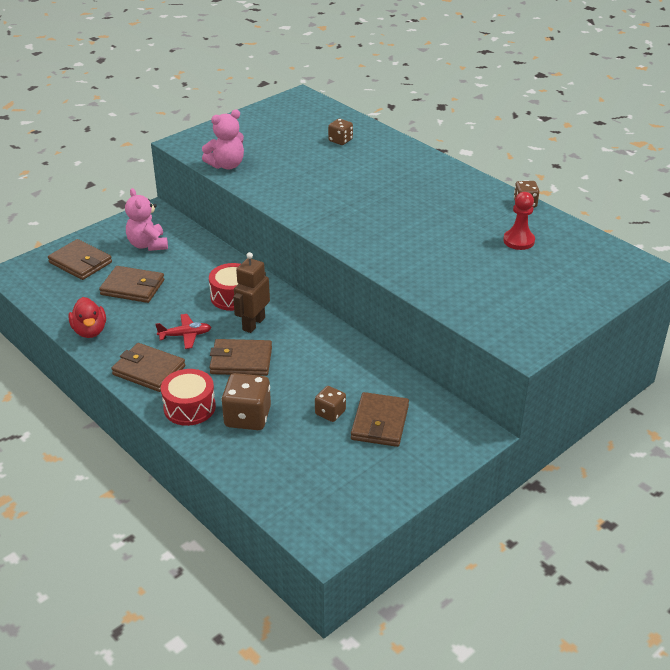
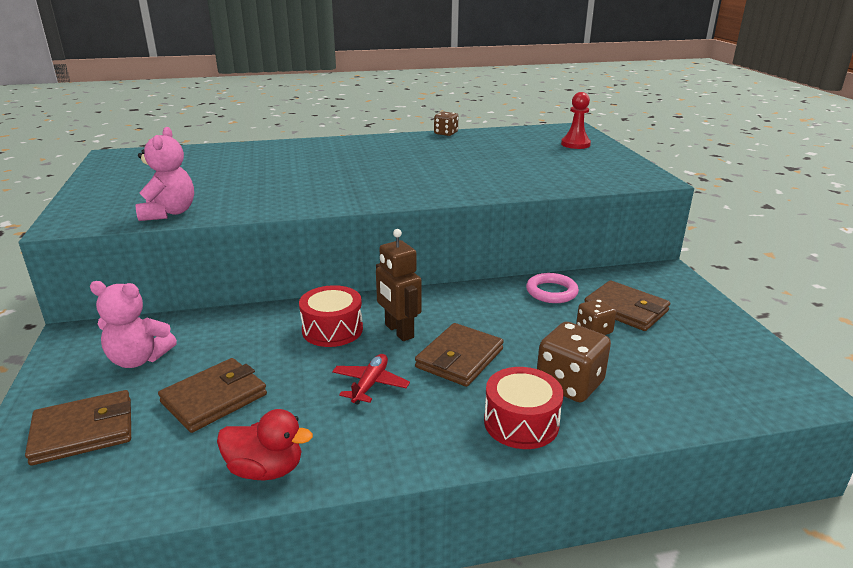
camera: 60 degrees left, 10 degrees down
(149, 370) = (415, 436): brown wallet -> none
(340, 140) = (231, 160): brown dice -> none
(374, 376) = (551, 292): none -> pink ring
(518, 241) = (496, 146): red pawn -> red pawn (575, 144)

